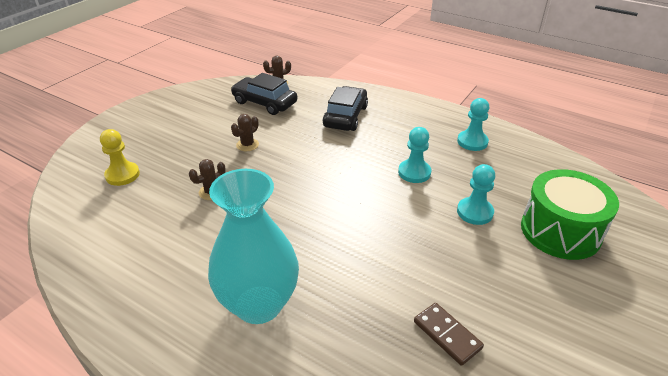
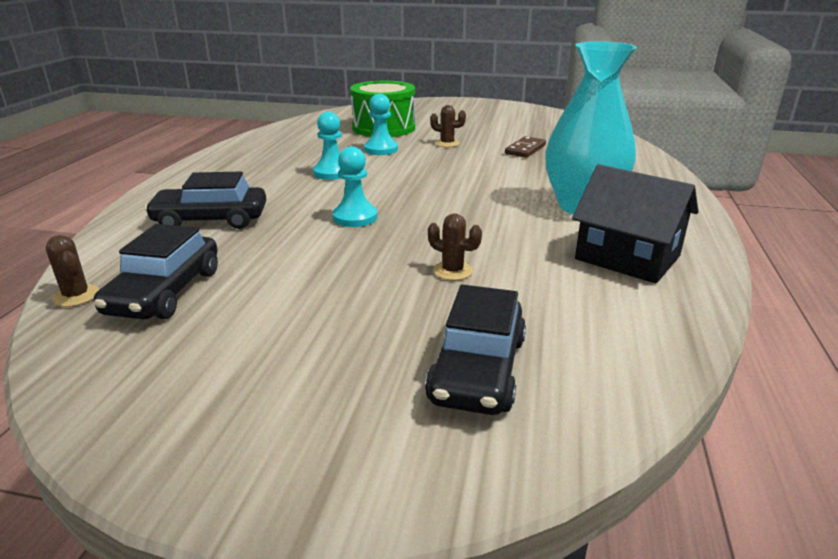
camera: 110 degrees left, 10 degrees down
(122, 175) = (478, 369): yellow pawn -> black car
(158, 284) = (627, 257): none -> black house
(247, 145) = (319, 274): brown cactus -> brown cactus (447, 144)
(472, 142) = (259, 156): turquoise pawn -> turquoise pawn (355, 217)

